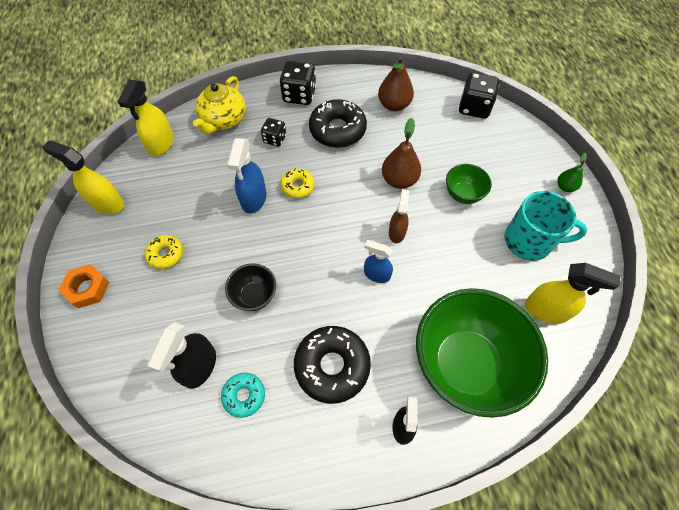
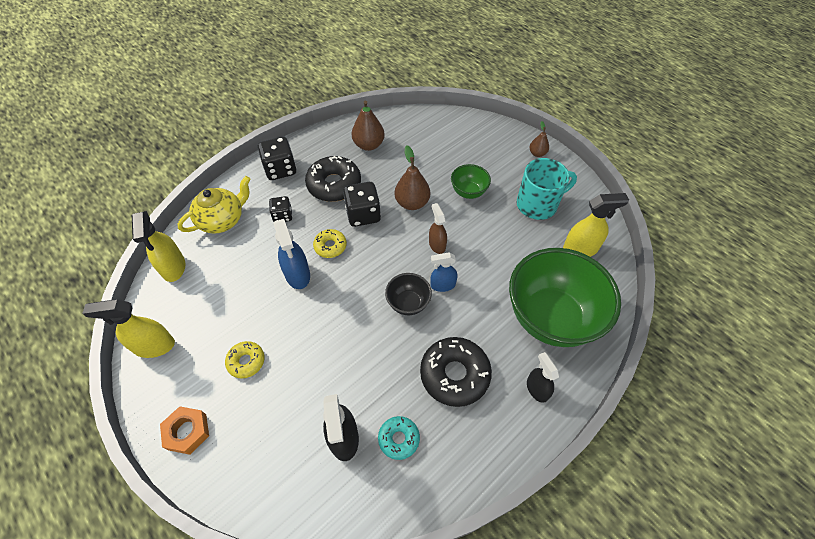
camera: 30 degrees left, 5 degrees down
(223, 120) = (222, 220): yellow teapot -> yellow teapot turned 120 degrees counterclockwise
(254, 296) = (353, 354): black bowl -> black bowl (408, 303)
(474, 108) = (434, 121): black dice -> black dice (363, 214)
(565, 187) = (537, 153): green pear -> brown pear

